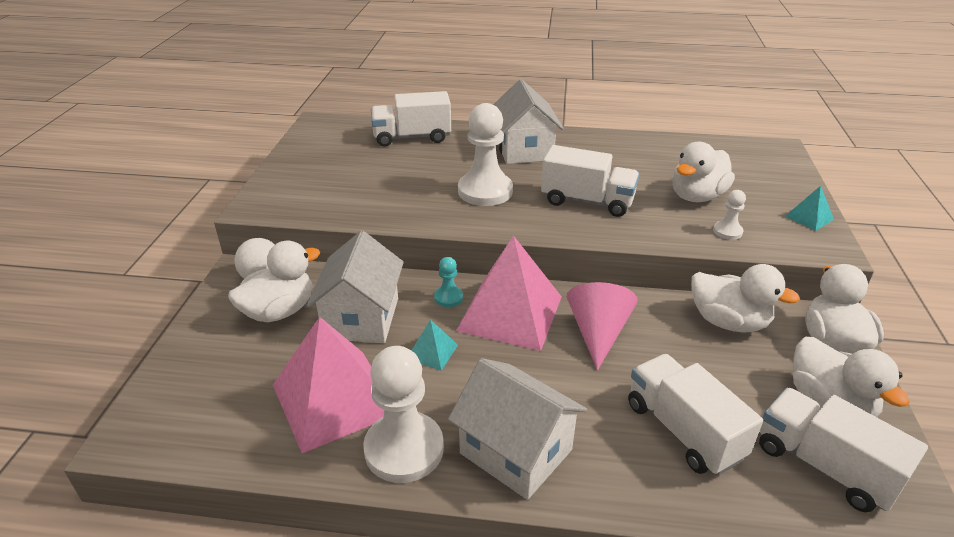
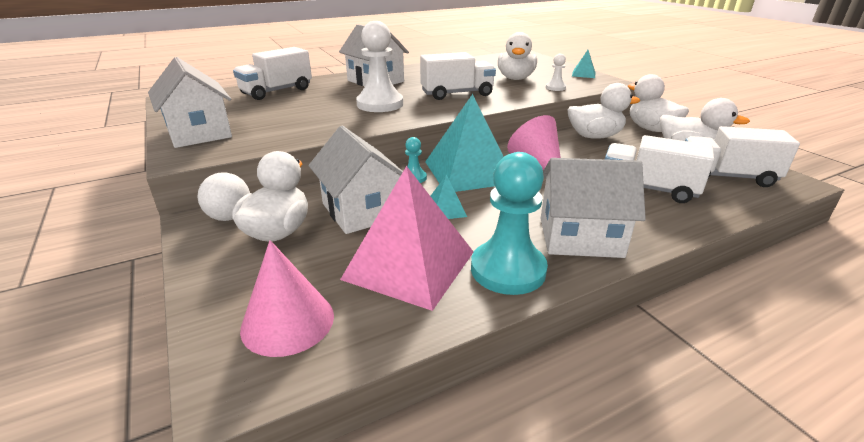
camera: 35 degrees left, 5 degrees down
(204, 404) = (288, 321): none -> pink cone
(294, 179) = (199, 133): none -> white house
(404, 449) = (508, 270): white pawn -> turquoise pawn
(510, 313) = (469, 172): pink pyramid -> turquoise pyramid

